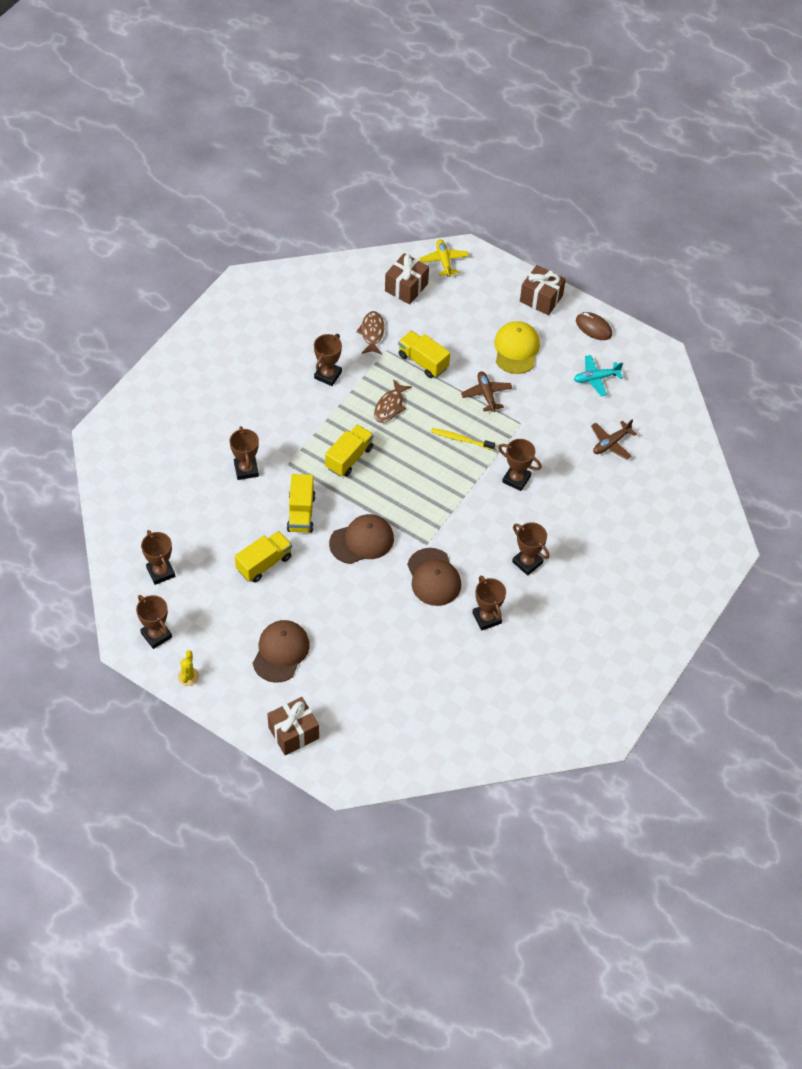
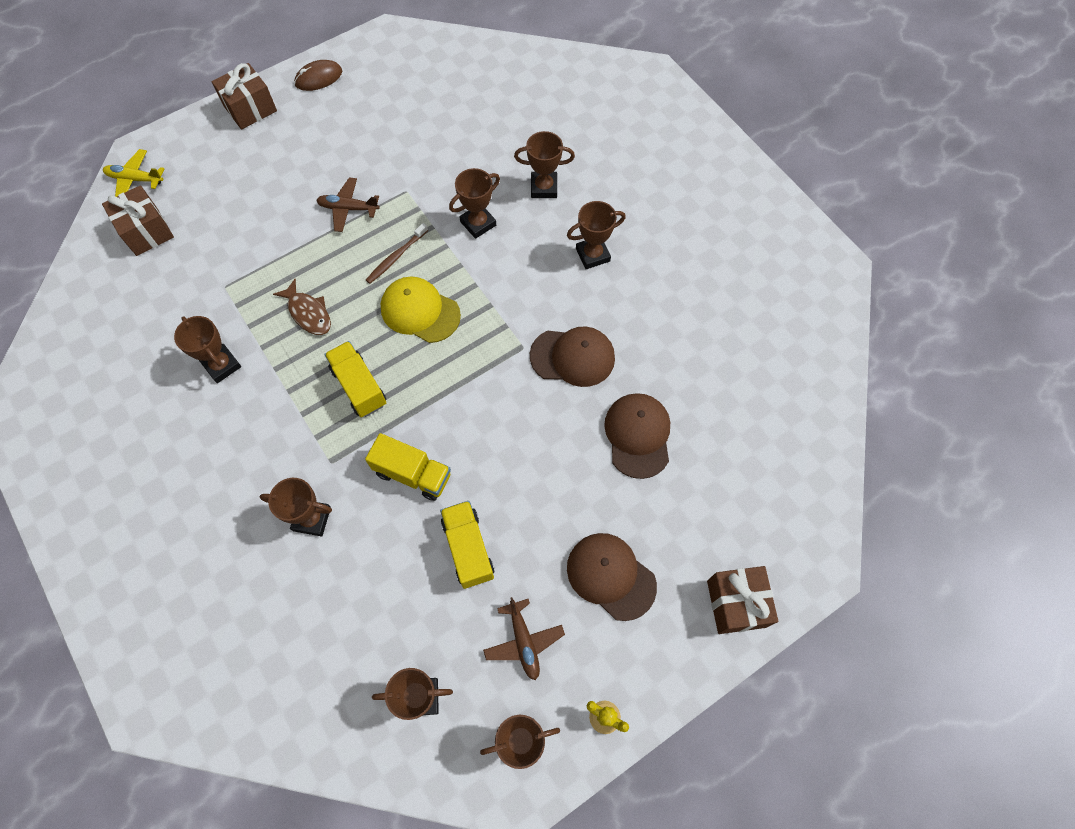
camera: 65 degrees left, 10 degrees up
(362, 541) = (487, 417): brown cap -> brown cap (638, 435)
(372, 333) = (189, 292): brown fish -> none
(423, 361) = (265, 254): yellow truck -> none
(461, 439) = (396, 257): yellow toothbrush -> brown toothbrush
(487, 618) = (649, 322): brown trophy -> brown trophy (544, 187)
(516, 349) = (304, 157): yellow cap -> yellow cap (420, 311)
(596, 378) = (385, 101): turquoise plane -> none
(611, 443) = (476, 120): brown plane -> brown plane (523, 641)

